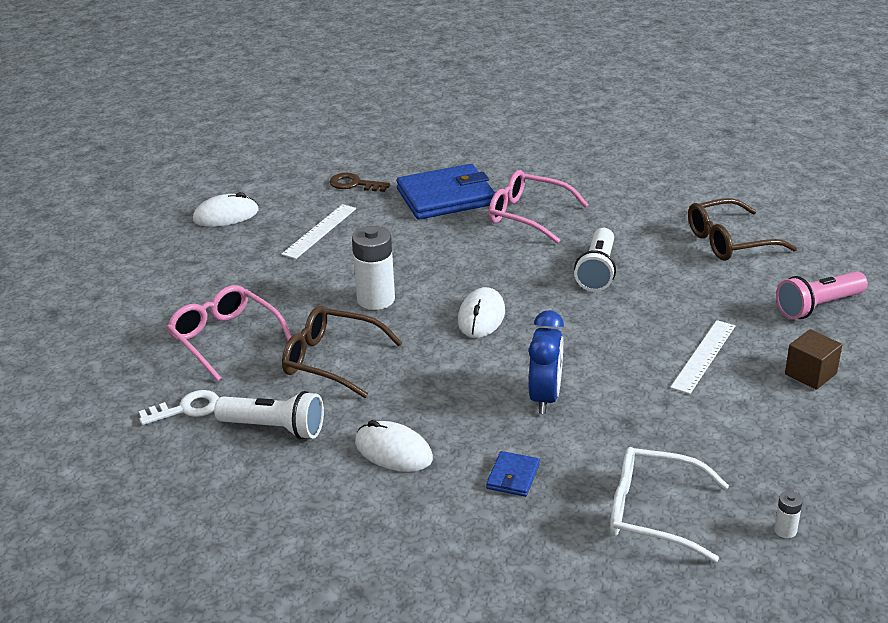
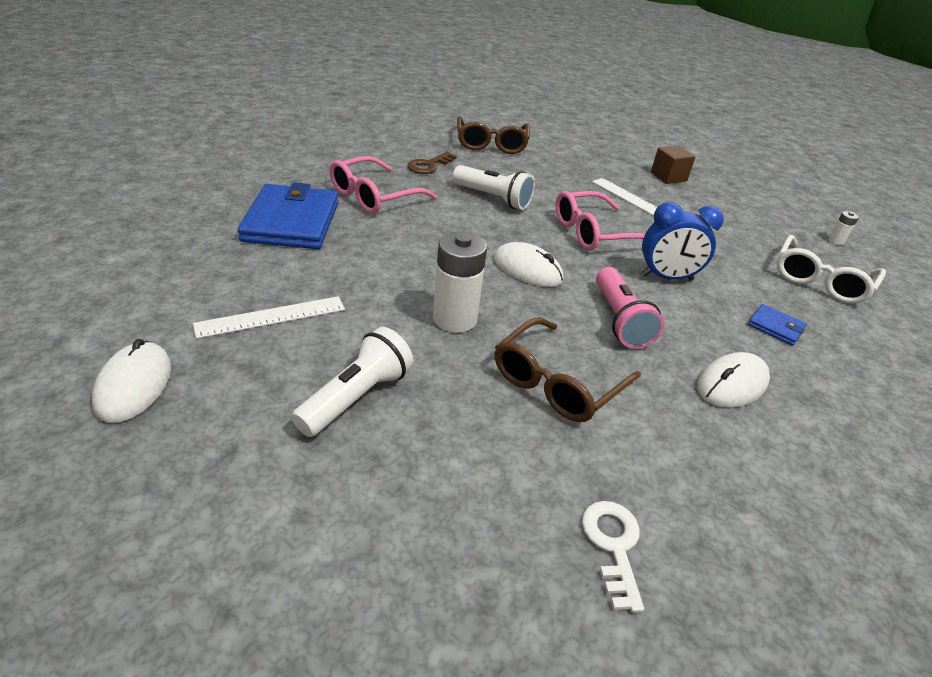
camera: 75 degrees left, 5 degrees up
(225, 339) = (463, 464): pink glasses -> pink glasses (594, 233)
(275, 428) = (677, 464): white flashlight -> white flashlight (357, 397)
(320, 231) = (271, 316): white ruler -> white ruler turned 75 degrees counterclockwise
(354, 184) = (191, 264): brown key -> brown key (429, 165)
(545, 397) = (666, 277): blue clock -> blue clock turned 150 degrees clockwise
(818, 306) = (592, 148): pink flashlight -> pink flashlight (619, 320)

